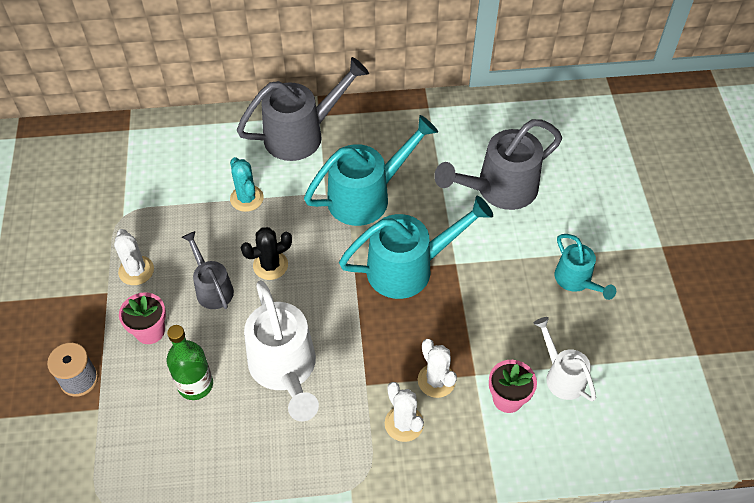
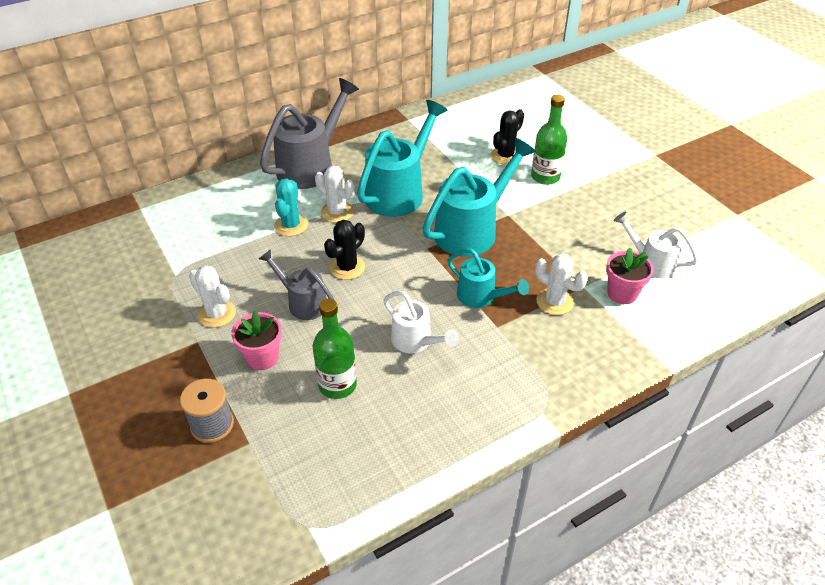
camera: 25 degrees left, 10 degrees down
(247, 198) = (291, 225): turquoise cactus -> turquoise cactus turned 60 degrees clockwise
(285, 370) = (416, 342): white watering can -> white watering can, size x0.57
(404, 423) = (551, 343): white cactus -> white cactus (337, 212)
(499, 189) = (505, 156): grey watering can -> black cactus
(523, 231) = (545, 177): none -> green bottle
(576, 281) = (611, 196): turquoise watering can -> turquoise watering can (481, 297)

